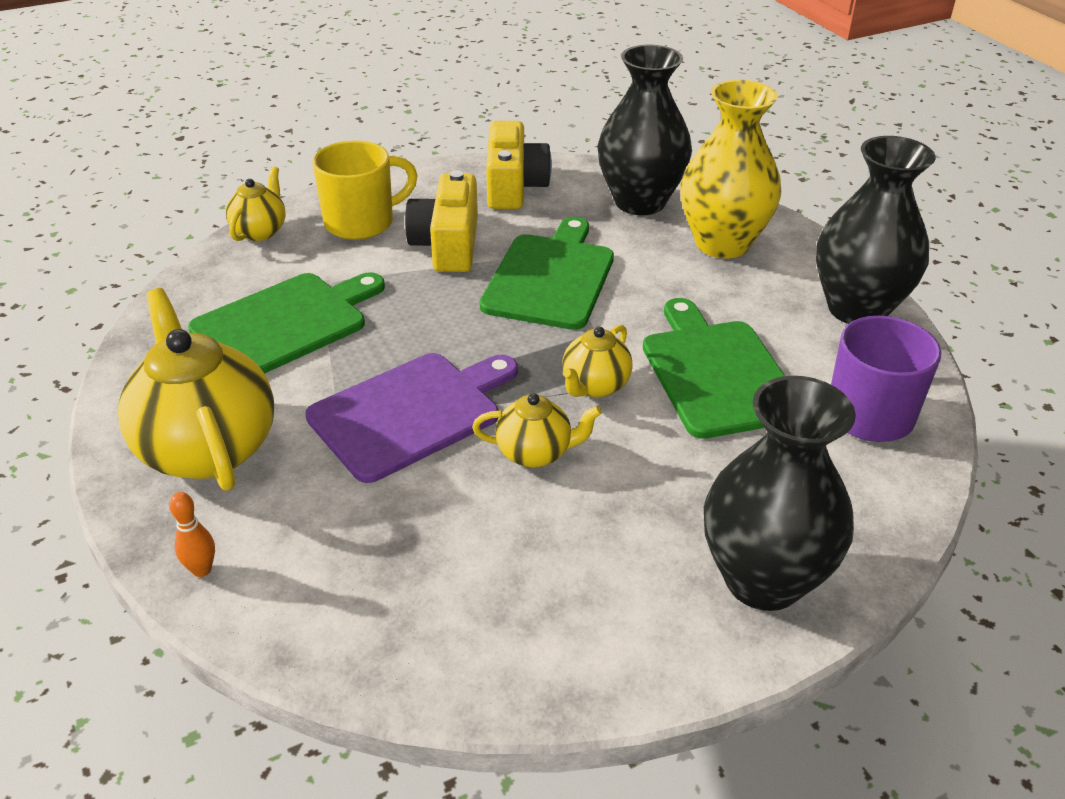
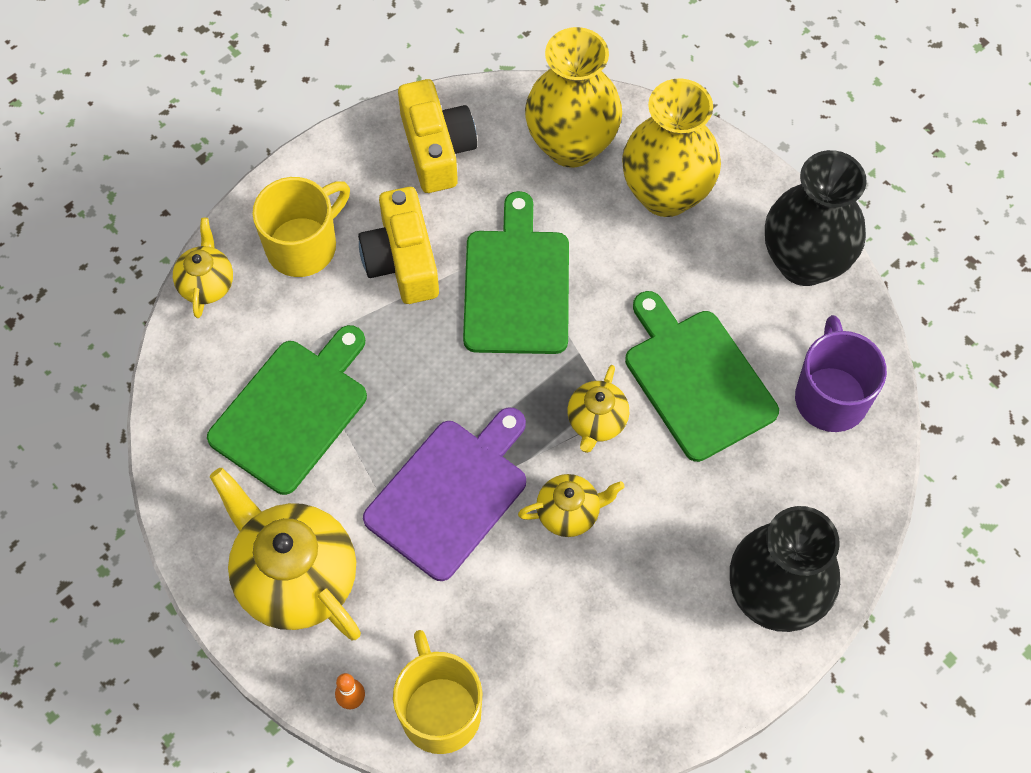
camera: 15 degrees left, 25 degrees up
(298, 604) = (440, 710): none -> yellow mug
(640, 202) = (571, 145): black vase -> yellow vase

